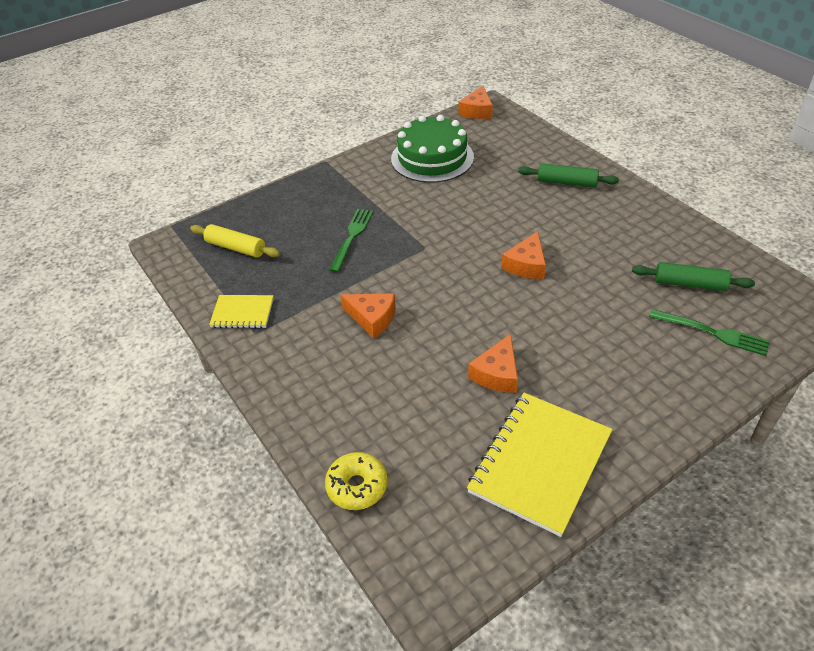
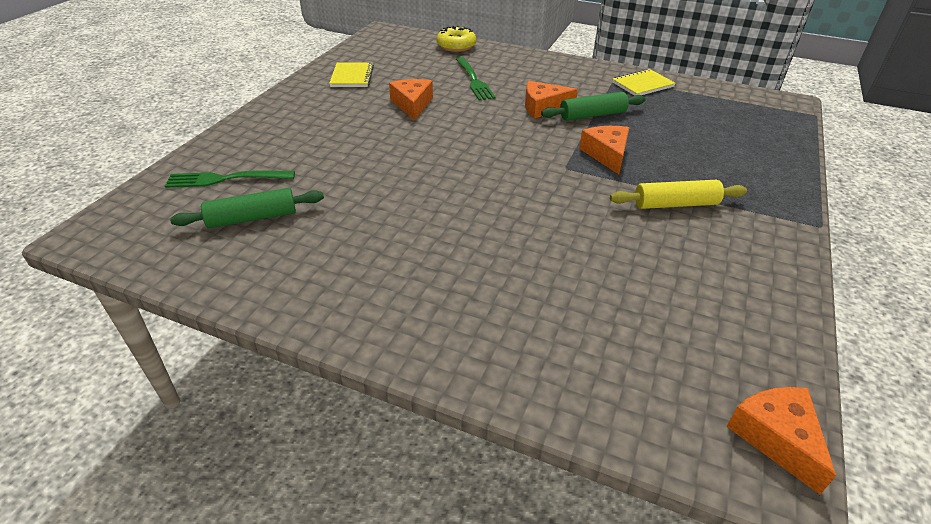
camera: 145 degrees right, 5 degrees down
(236, 248) = (729, 117): yellow rolling pin -> yellow rolling pin (675, 204)
(352, 237) = (648, 155): green fork -> green fork (474, 80)
(432, 158) = (704, 283): green cake -> none
(526, 265) = (446, 183): orange cheese -> orange cheese (606, 154)
(540, 463) = (352, 76): yellow notebook -> yellow notebook, size x0.52
(566, 182) = (472, 312): green rolling pin -> green rolling pin (592, 115)

